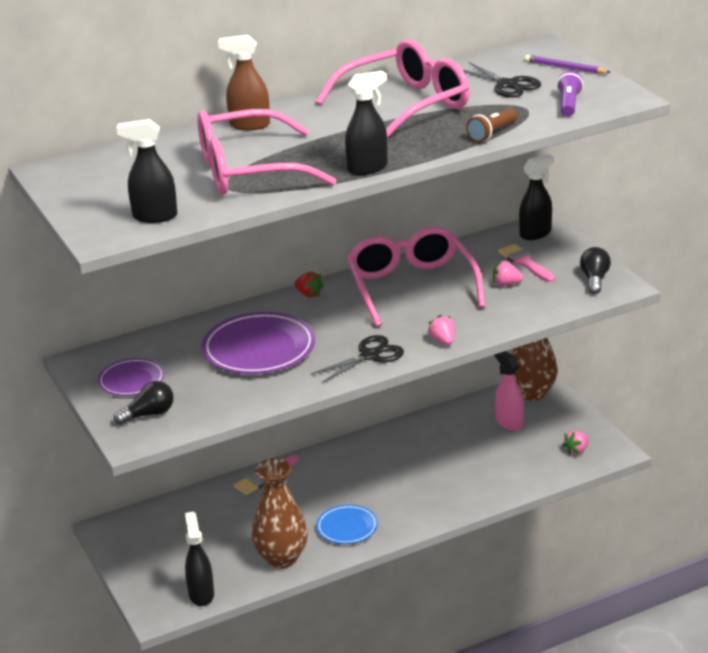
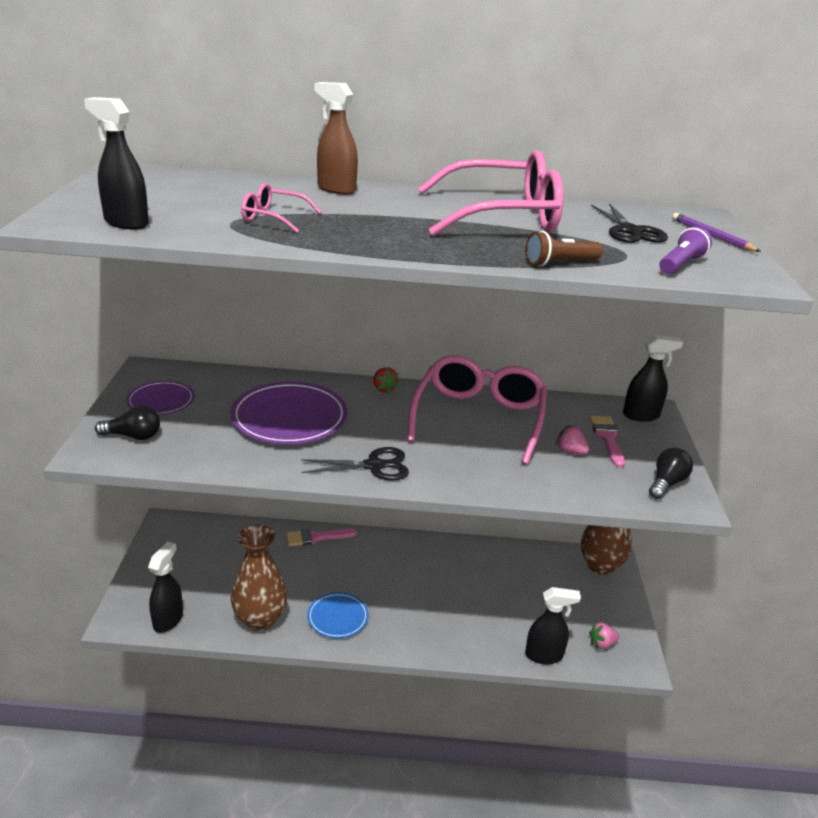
camera: 25 degrees right, 0 degrees up
(250, 170) = (274, 218): pink glasses -> pink glasses, size x0.46
(368, 168) = (385, 250): black spray bottle -> black spray bottle (544, 655)
(443, 341) = (455, 481): pink strawberry -> none
(509, 422) = (558, 584): pink spray bottle -> none

